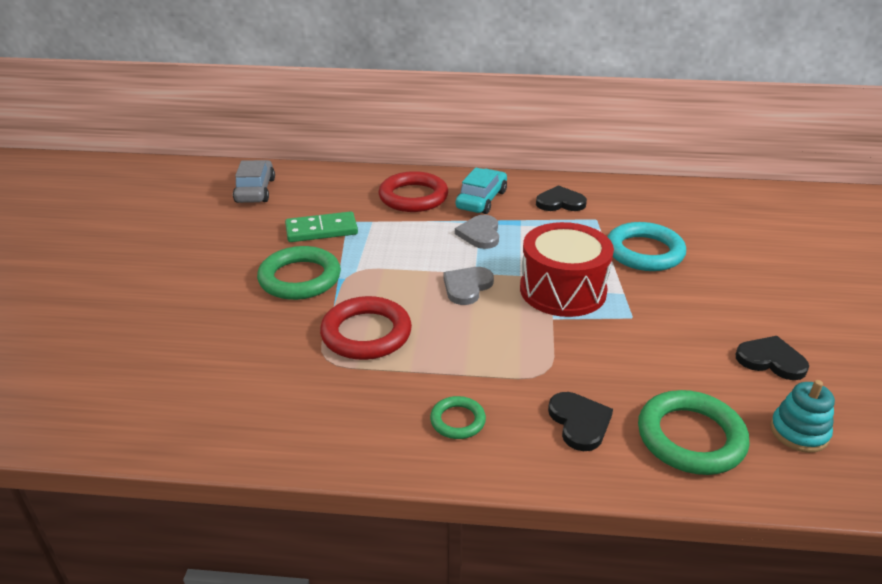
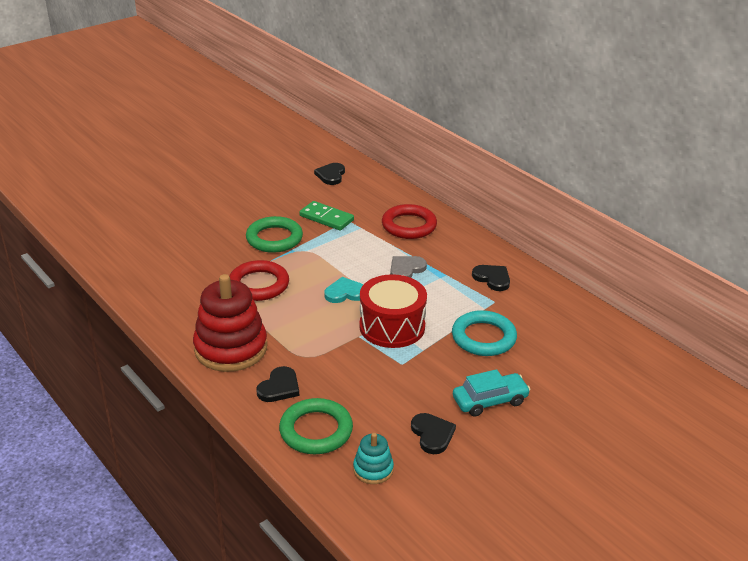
camera: 45 degrees right, 0 degrees up
(255, 190) = (331, 175): grey car -> black heart
(457, 421) = (231, 348): green ring -> red stacking toy
(467, 287) = (345, 293): grey heart -> turquoise heart
(481, 200) = (446, 249): turquoise car -> turquoise car (490, 401)

